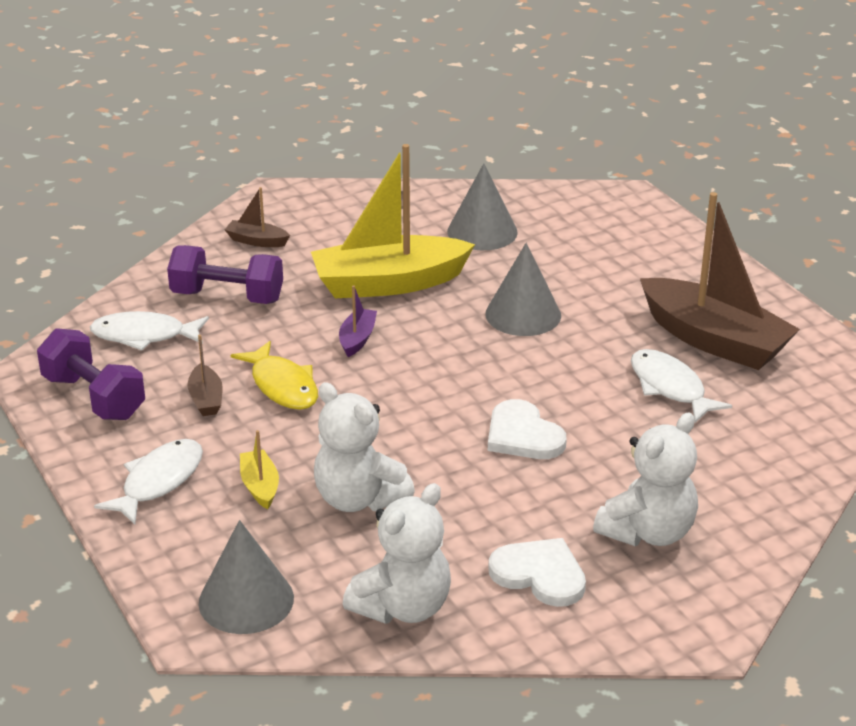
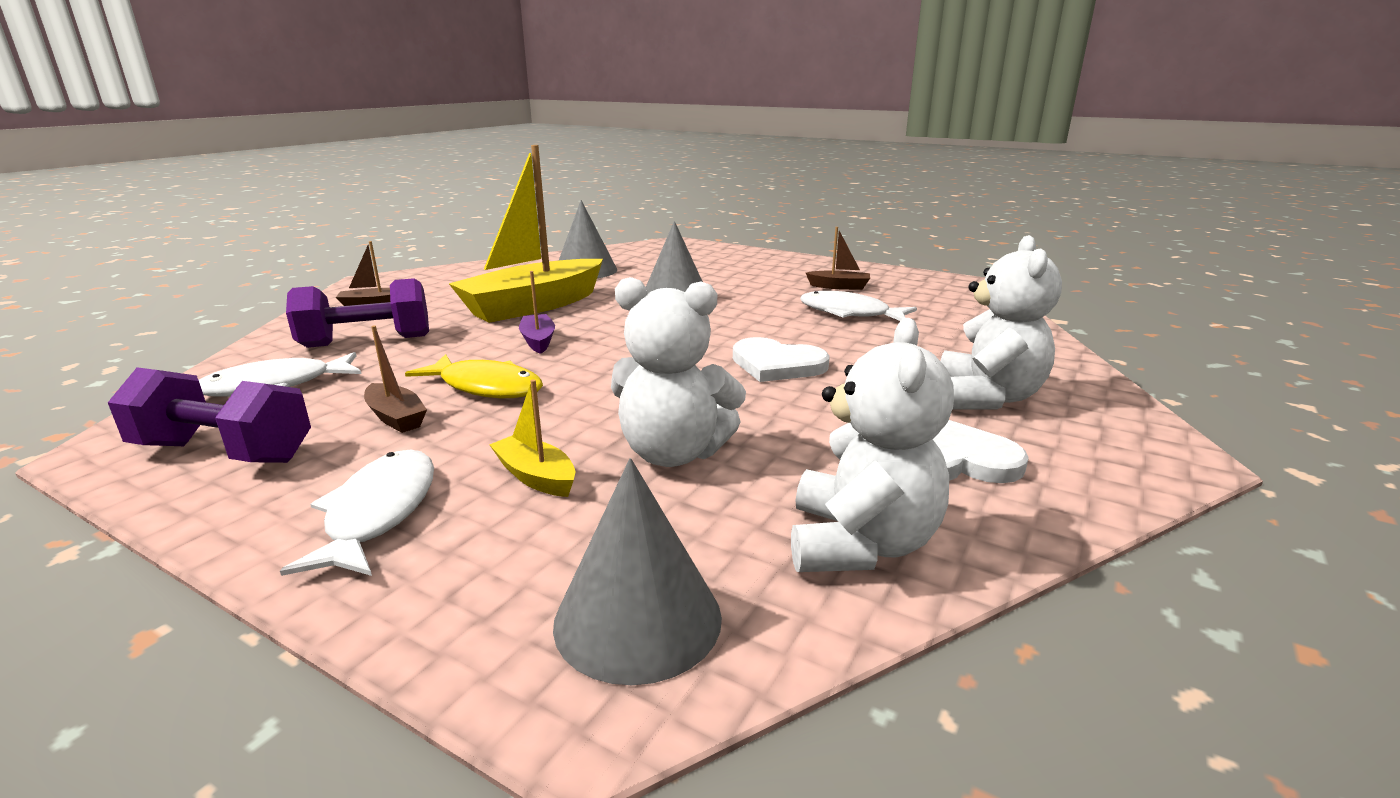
camera: 30 degrees left, 10 degrees down
(714, 340) = (839, 287): brown boat -> brown boat, size x0.43

